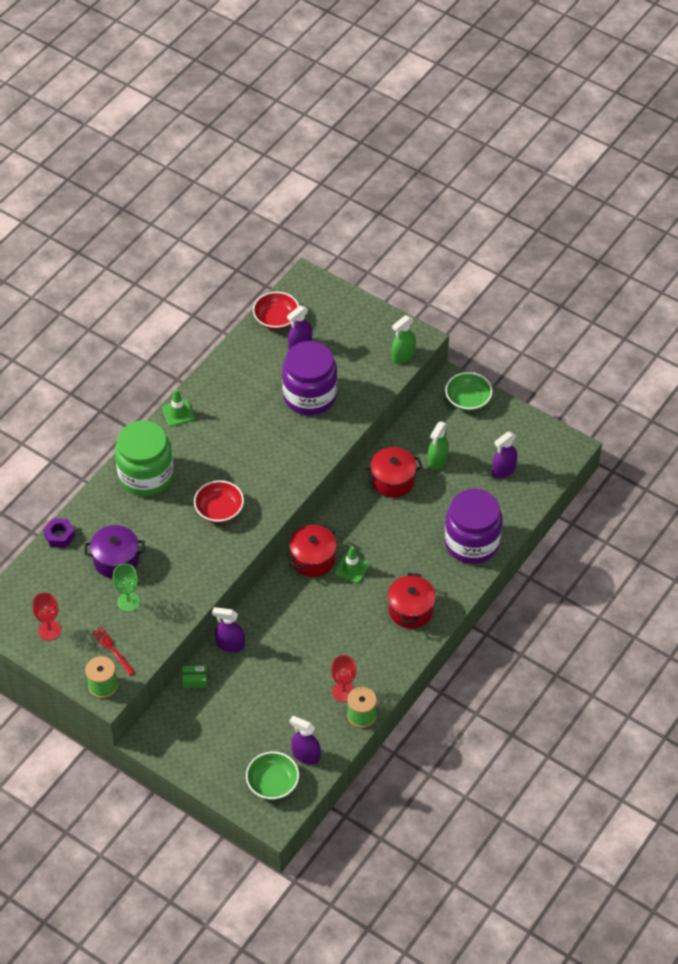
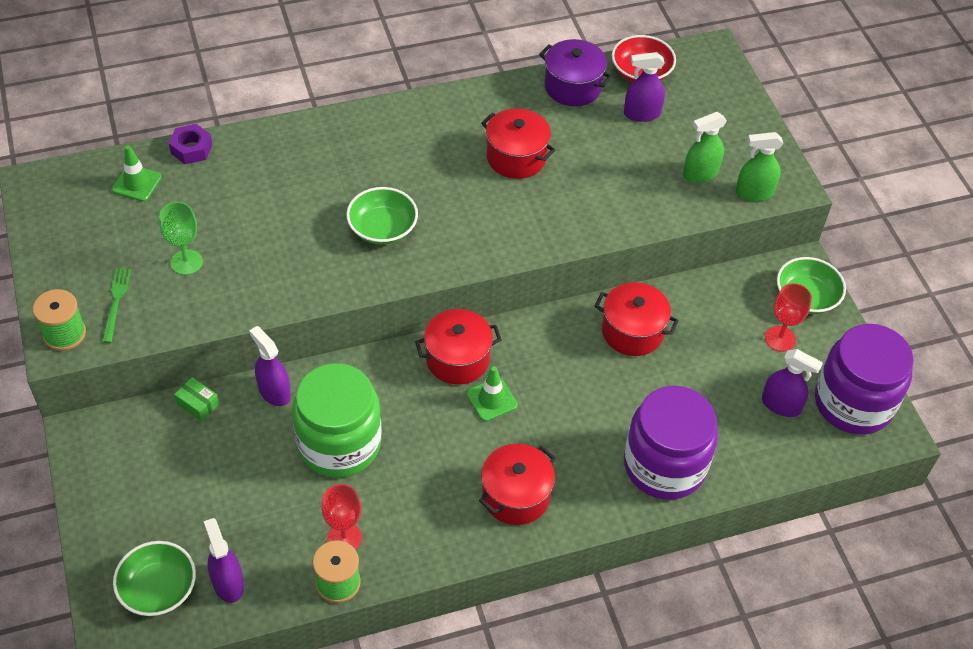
camera: 35 degrees right, 0 degrees up
(49, 630) = (77, 238): red goblet -> red goblet (780, 339)
(113, 650) = (116, 302): red fork -> green fork
(116, 560) = (220, 211): purple pot -> purple pot (572, 87)
(146, 475) = (342, 145): green jar -> green jar (339, 444)
(178, 413) = (440, 103): green traffic cone -> green traffic cone (137, 183)
(219, 510) = (382, 228): red bowl -> green bowl
(254, 419) = (516, 157): none -> red pot
(310, 396) = (602, 171): purple jar -> purple jar (853, 403)
(437, 460) = (707, 342): green spray bottle -> green spray bottle (700, 173)
(503, 470) = (781, 405): purple spray bottle -> purple spray bottle turned 150 degrees counterclockwise

